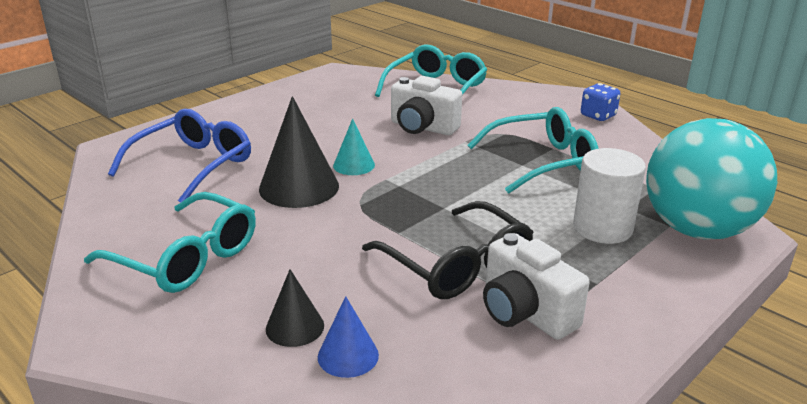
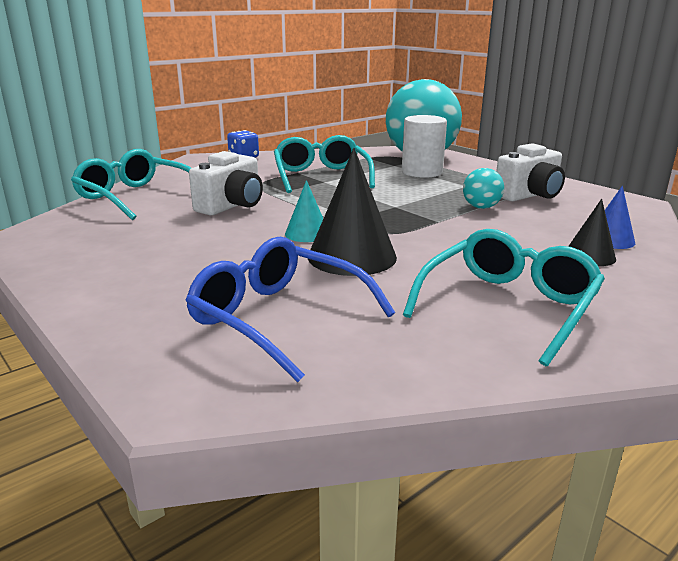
camera: 85 degrees left, 5 degrees down
(457, 265) = (481, 207): black glasses -> turquoise ball

